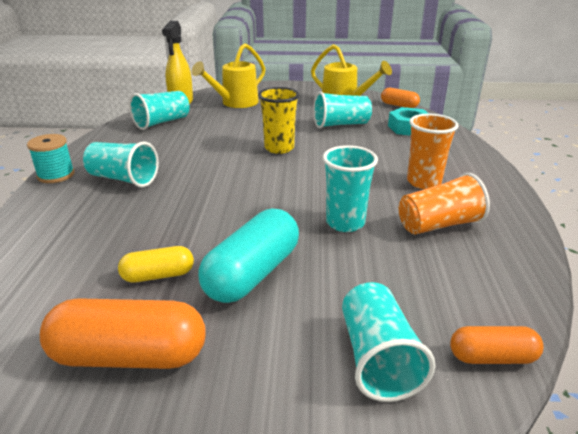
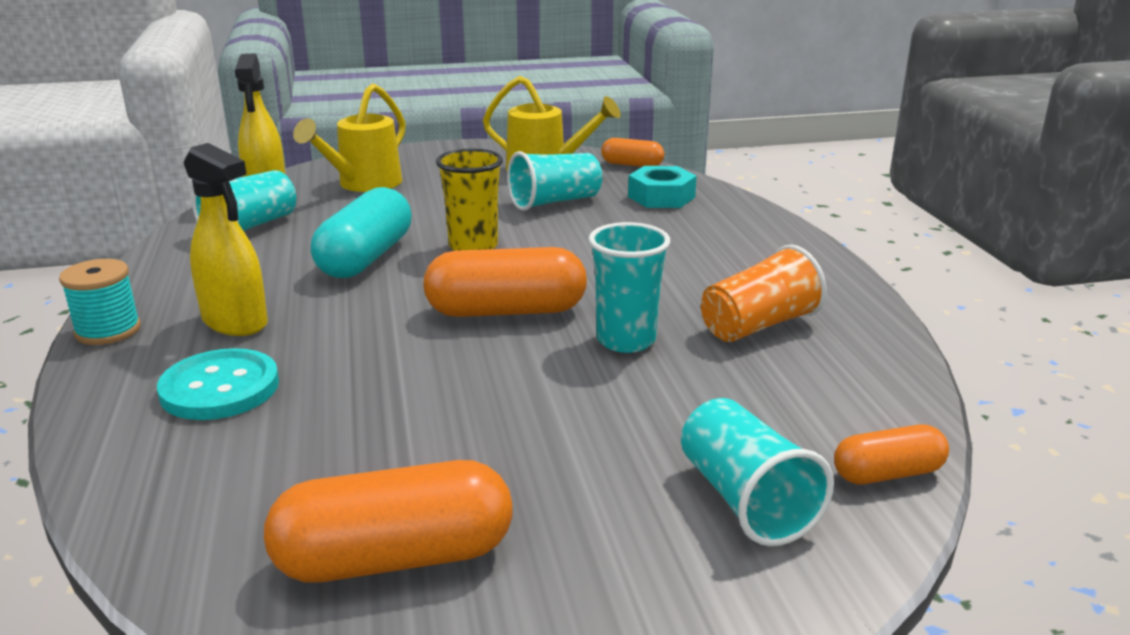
camera: 15 degrees left, 5 degrees down
(93, 219) = (220, 388): none -> turquoise button
(123, 179) = (235, 322): turquoise cup -> yellow spray bottle
(158, 275) = (378, 450): yellow capsule -> none
(252, 274) = (522, 426): turquoise capsule -> turquoise capsule (366, 258)
(279, 192) = (506, 311): none -> orange capsule
(423, 182) = (714, 271): orange cup -> none

